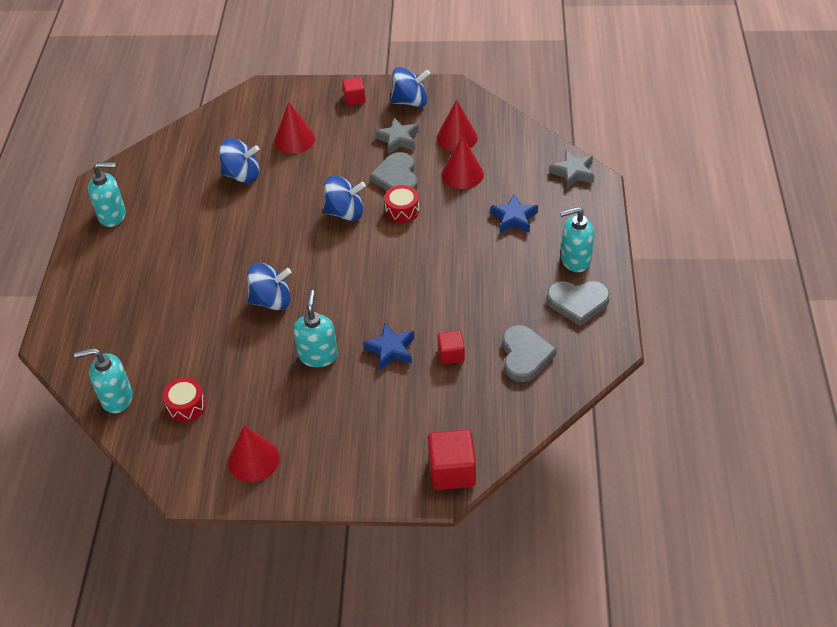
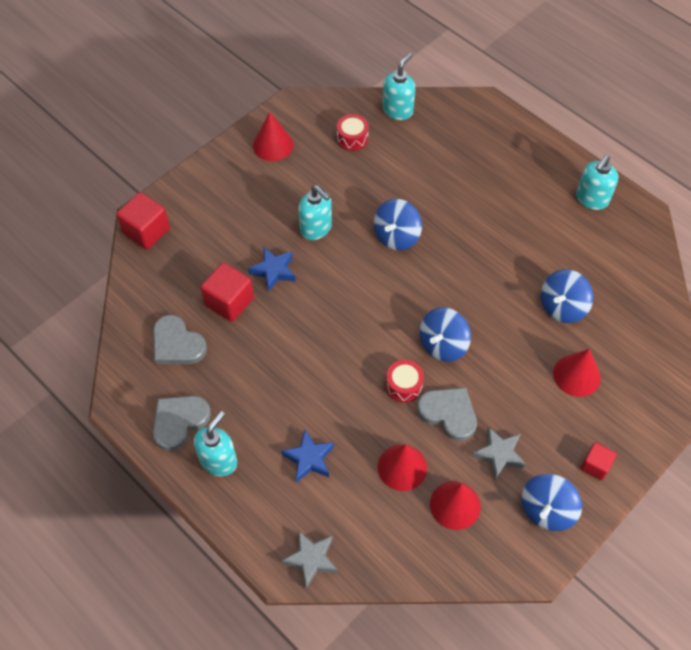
camera: 130 degrees right, 10 degrees up
(451, 354) = (229, 301): red cube -> red cube, size x1.67

